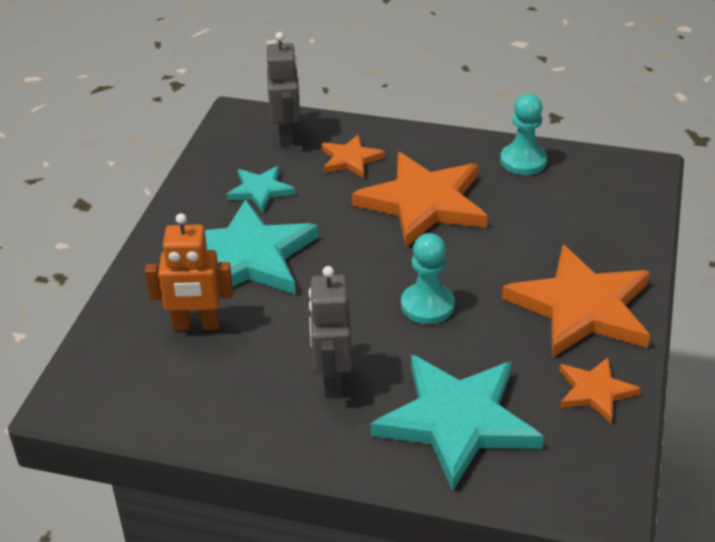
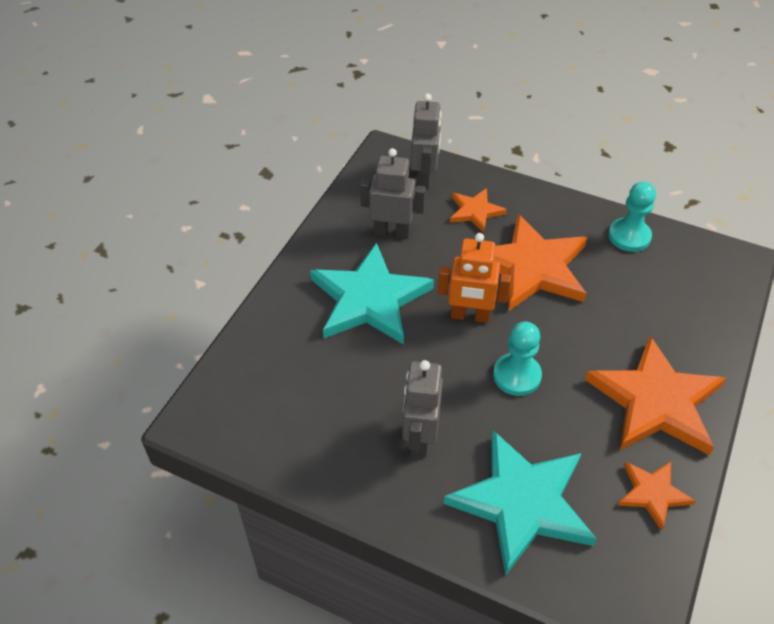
camera: 10 degrees right, 10 degrees up
(196, 325) = (313, 362): orange robot -> orange robot (470, 316)
(260, 190) = (392, 232): turquoise star -> grey robot

